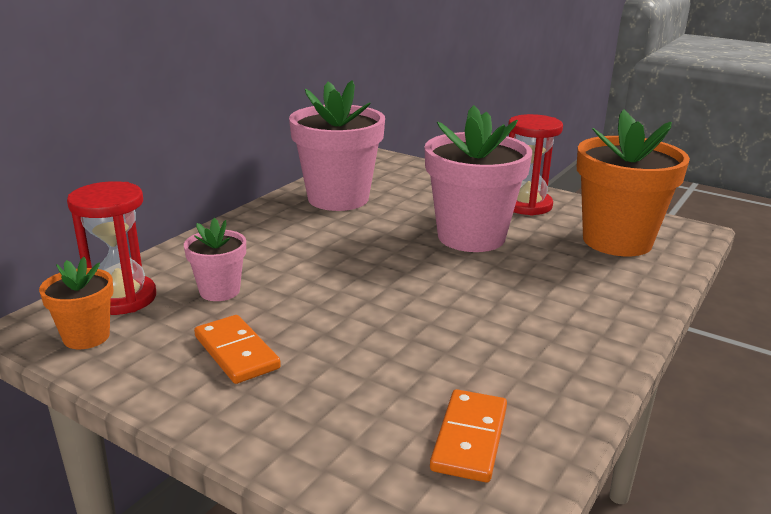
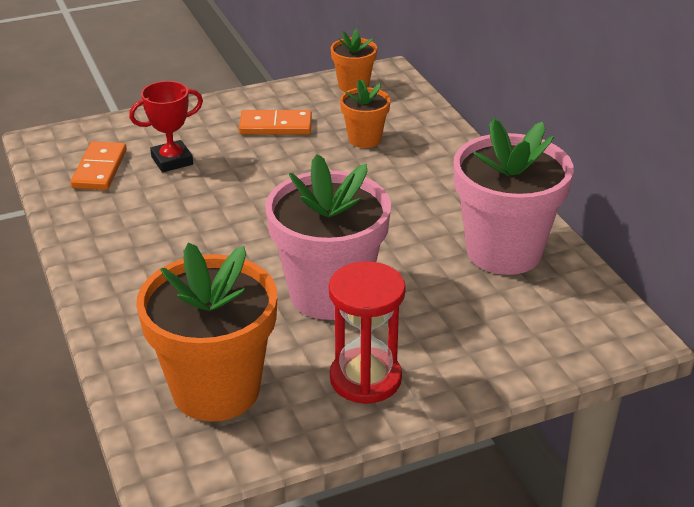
camera: 125 degrees right, 10 degrees up
(122, 298) = (394, 104): red hourglass -> none
(219, 291) = (364, 139): pink flower pot -> orange flower pot
(388, 390) = (172, 161): none -> red trophy
(470, 438) = (99, 169): orange domino -> orange domino turned 45 degrees clockwise

